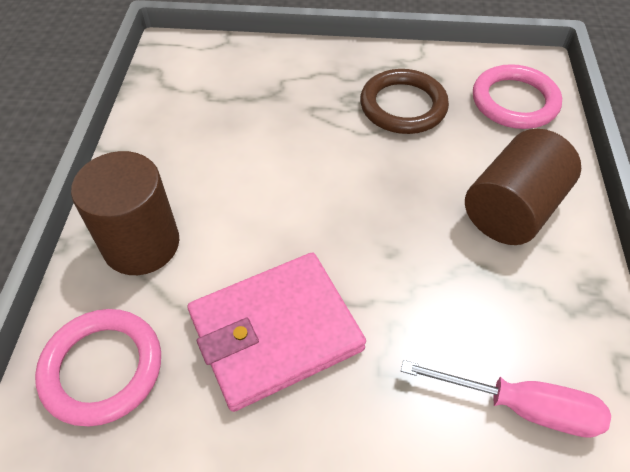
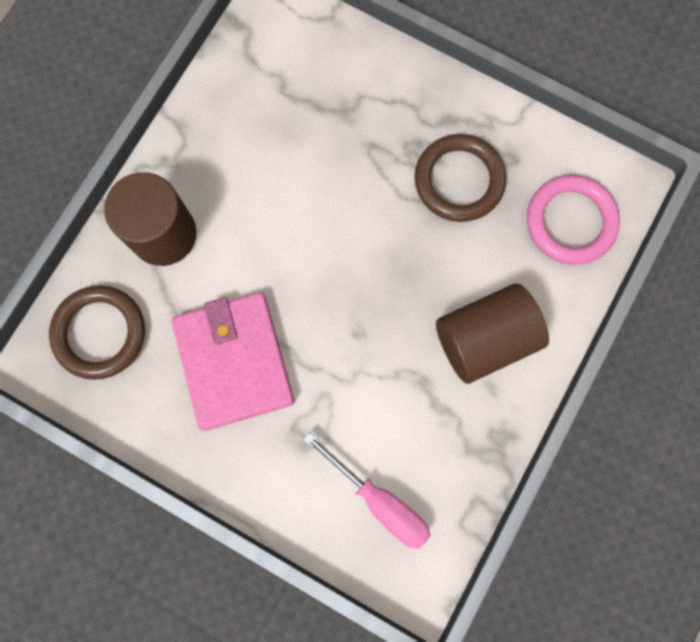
camera: 25 degrees right, 25 degrees up
(102, 369) = (100, 333): pink ring -> brown ring
(276, 332) = (234, 361): pink wallet -> pink wallet turned 75 degrees clockwise

